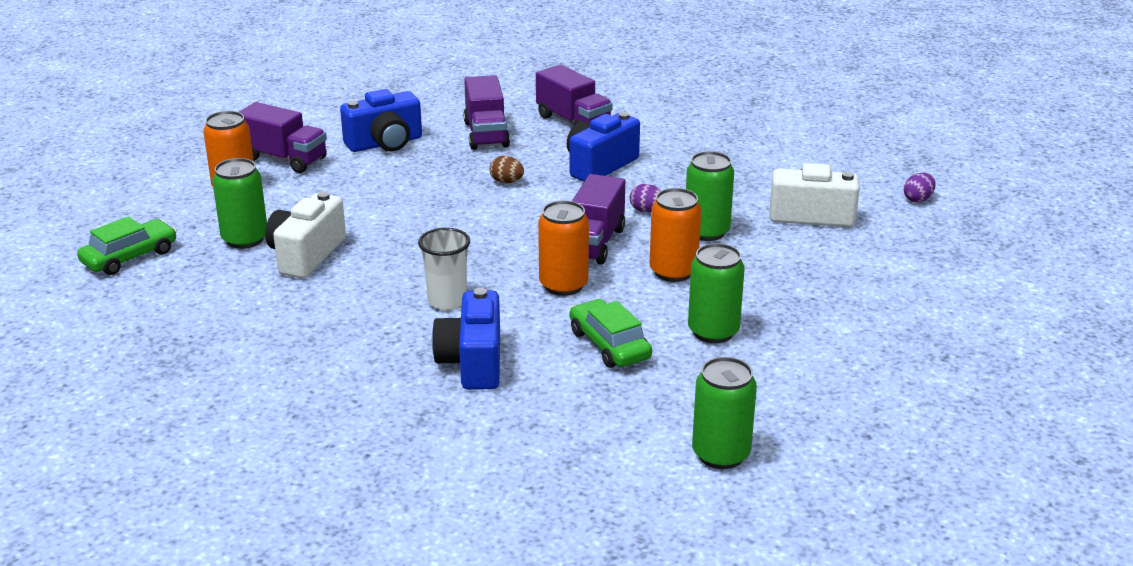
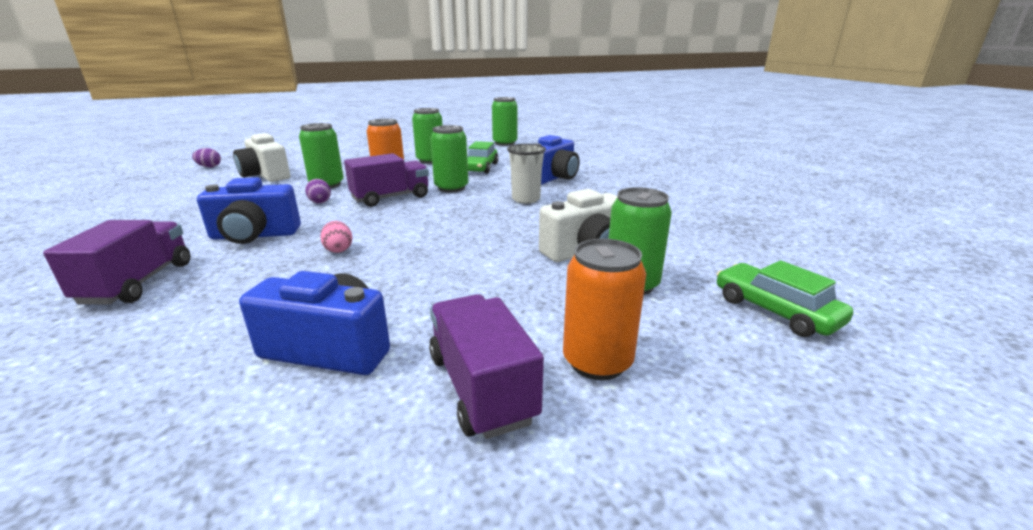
camera: 140 degrees left, 5 degrees down
(130, 257) = (775, 311): green car -> green car turned 60 degrees clockwise
(486, 134) = (226, 306): purple truck -> none
(506, 182) = (338, 250): brown egg -> pink egg
(563, 285) = (451, 188): orange can -> green can

